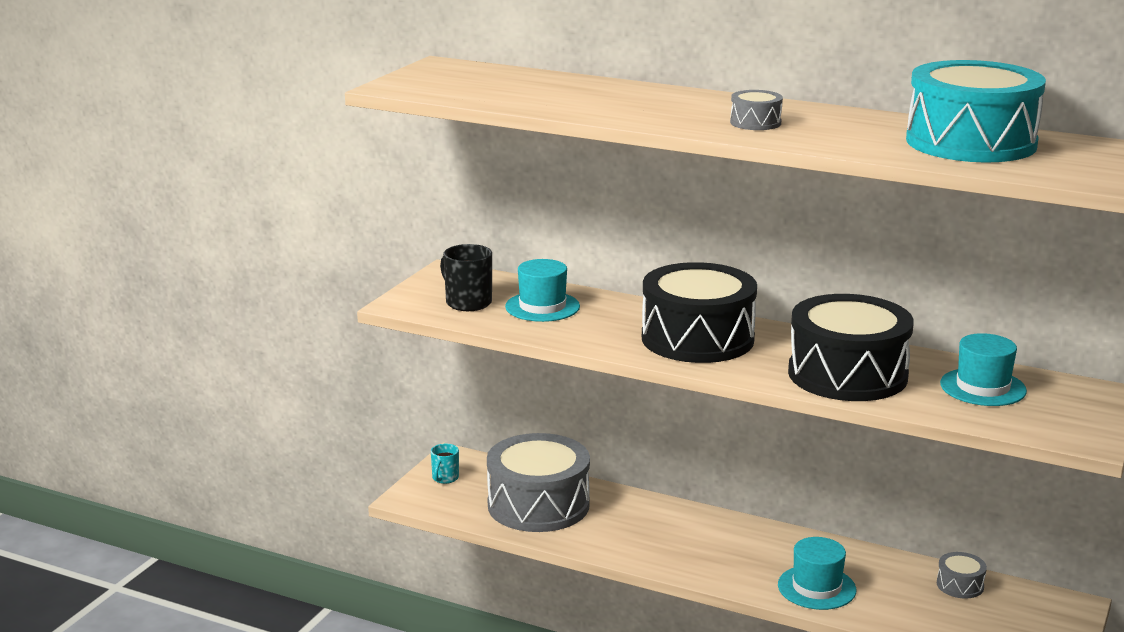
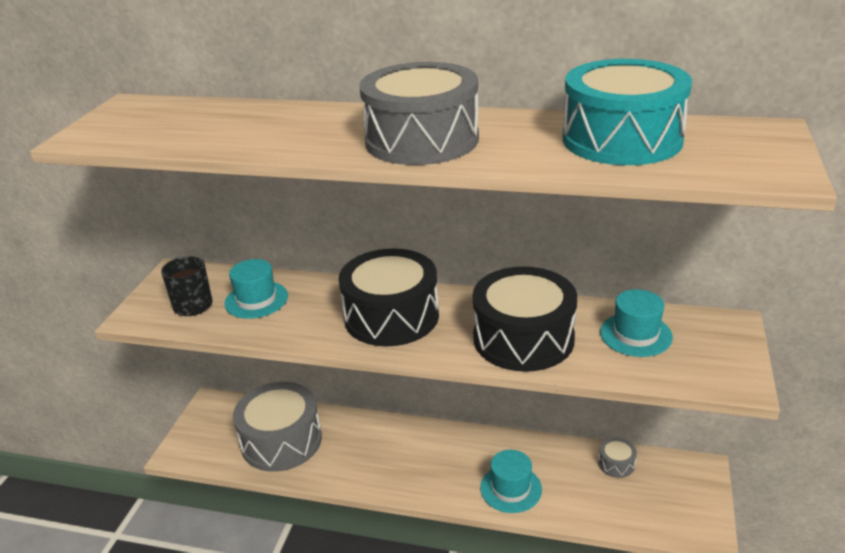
camera: 10 degrees left, 10 degrees up
(445, 478) = (204, 426): turquoise mug -> none
(755, 123) = (422, 140): grey drum -> grey drum, size x2.41

